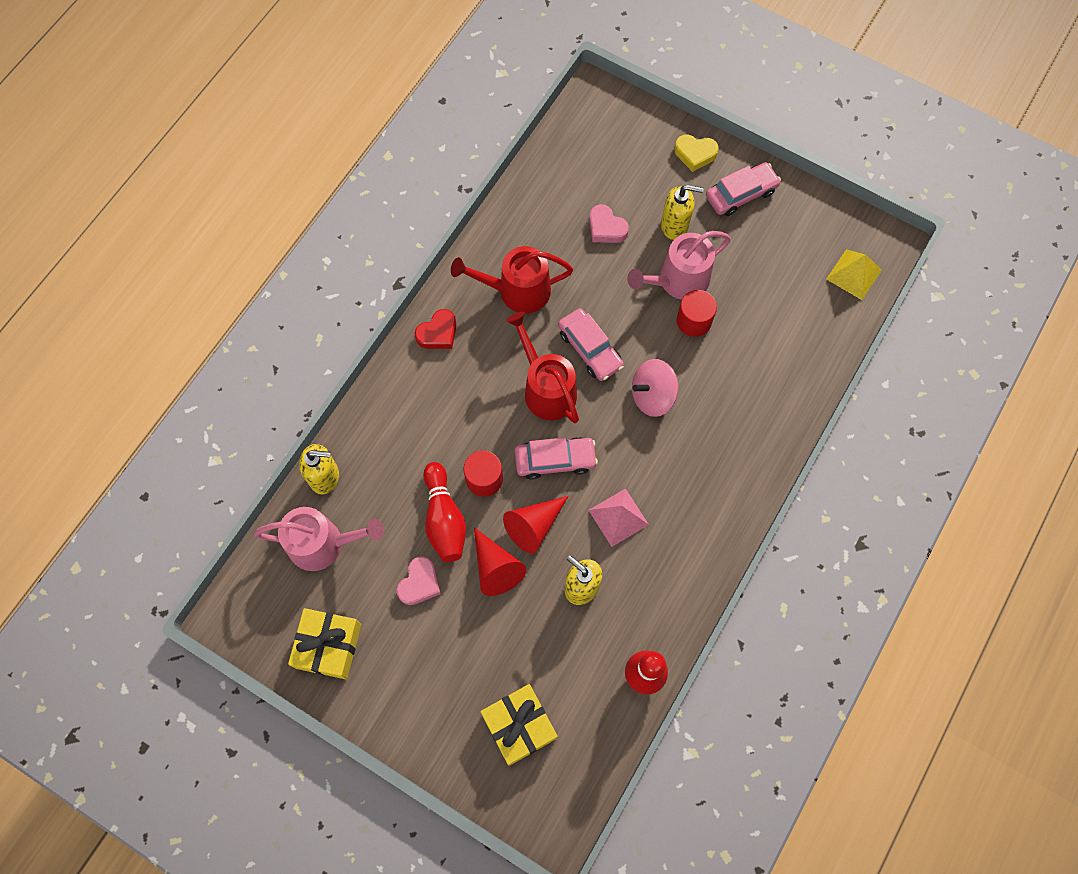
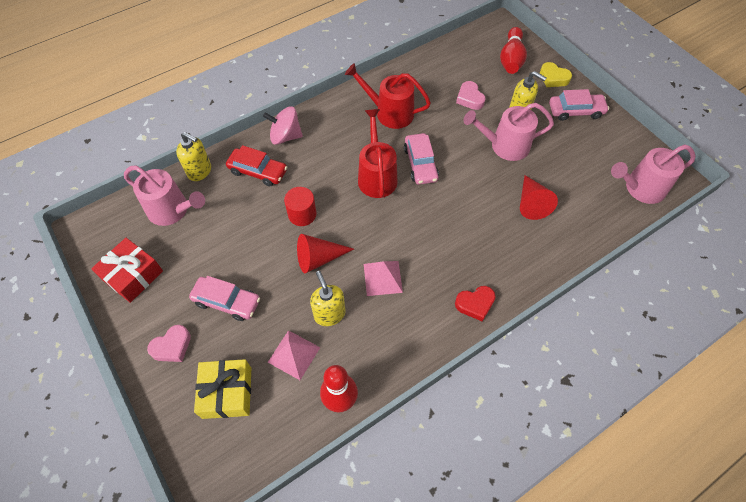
camera: 25 degrees right, 10 degrees down
(328, 646) = (133, 275): yellow gift -> red gift
(398, 445) = (258, 171): none -> red car
(419, 583) = (218, 262): pink heart -> pink heart (172, 346)
(438, 333) = (324, 118): red heart -> red heart (475, 304)
(444, 519) = (260, 228): red bowling pin -> red bowling pin (511, 59)
(496, 567) = (276, 274): red cone -> red cone (531, 203)
(555, 460) = (357, 222): pink car -> pink car (227, 302)
(567, 651) = (294, 354): none -> pink pyramid
(652, 396) = (449, 209): pink spinning top -> pink spinning top (285, 136)
(694, 321) = (504, 174): red cylinder -> none
(854, 274) = (640, 188): yellow pyramid -> pink watering can

